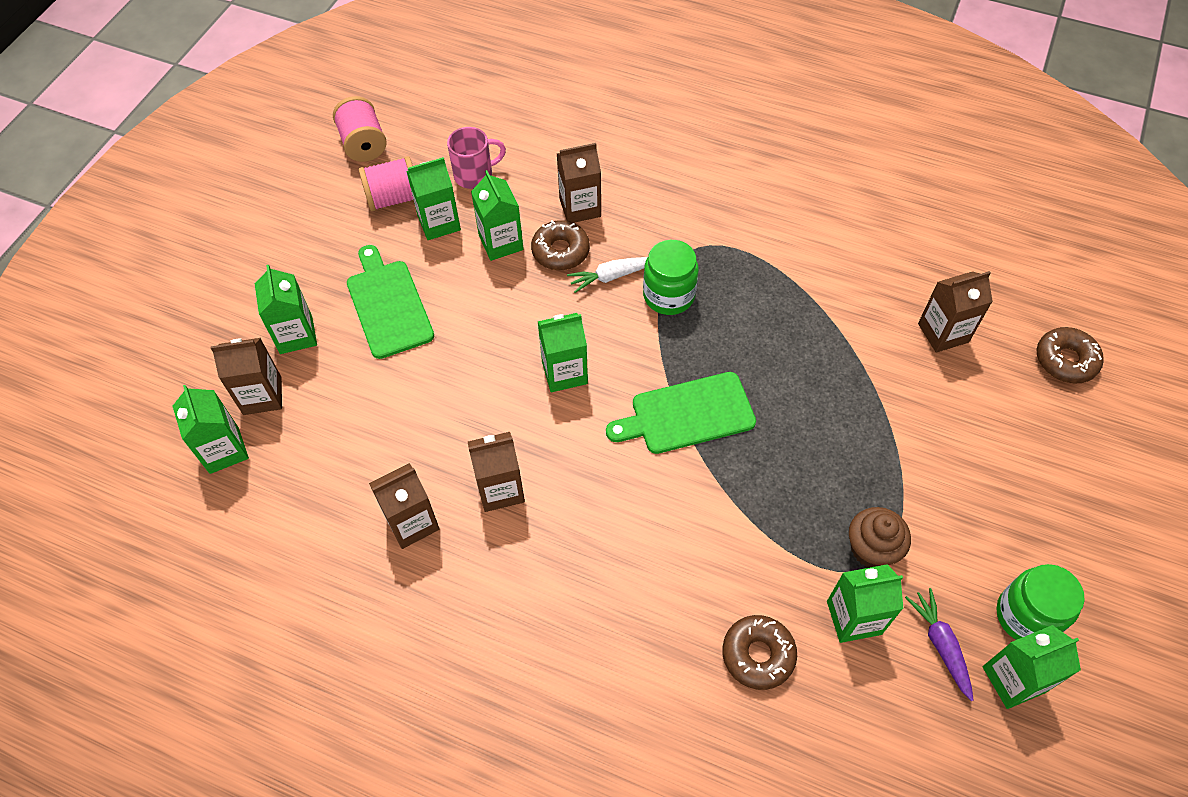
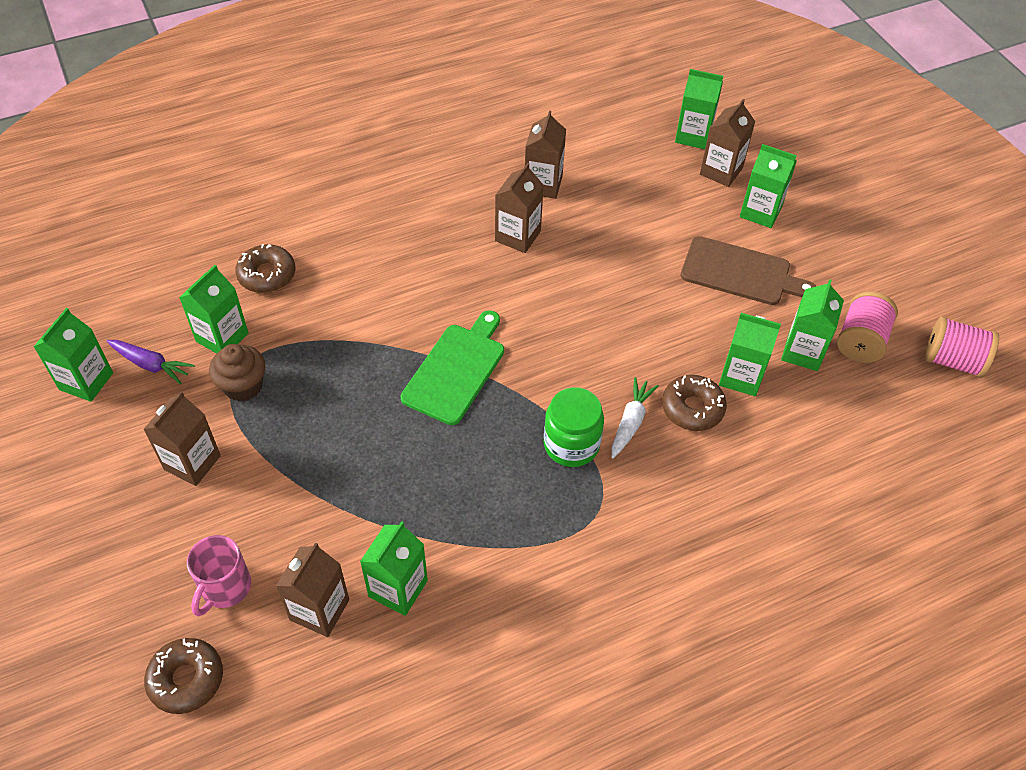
camera: 130 degrees right, 5 degrees down
(388, 305) = (740, 272): green cutting board -> brown cutting board
(475, 175) = (842, 411): pink mug -> pink mug (225, 588)
(564, 372) = (570, 328): green carton -> green carton (398, 588)
(580, 207) = (730, 457): brown carton -> brown carton (192, 462)
(1026, 616) = (99, 427): green jar -> none

